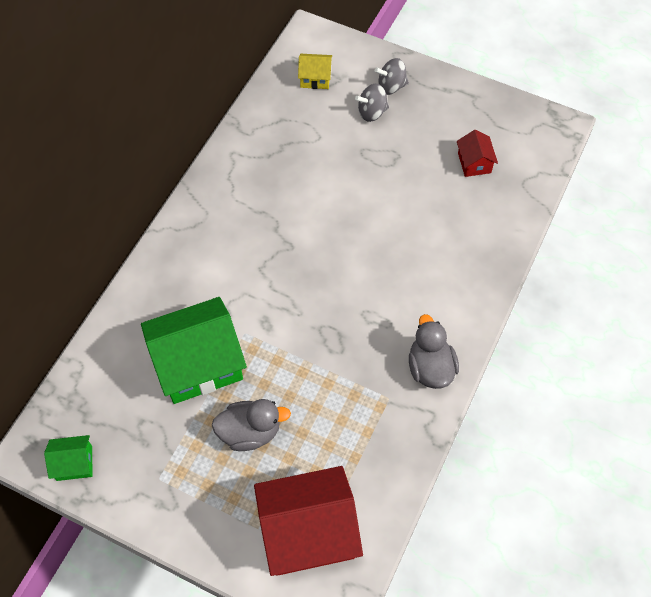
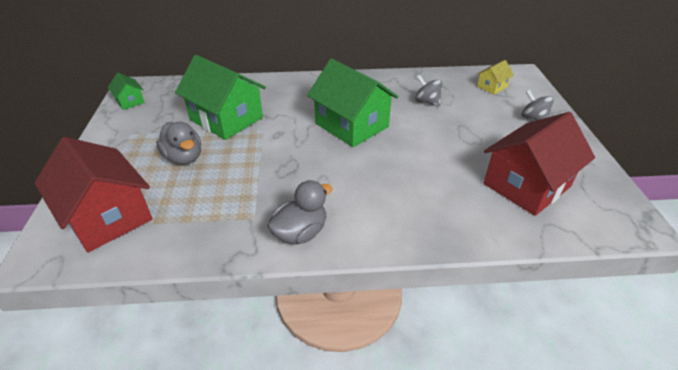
camera: 60 degrees right, 20 degrees down
(297, 245) = (351, 125): none -> green house
(315, 78) = (492, 86): yellow house -> yellow house turned 75 degrees clockwise
(372, 112) = (499, 118): grey spinning top -> grey spinning top (427, 102)
(474, 163) = (526, 185): red house -> red house, size x2.15

